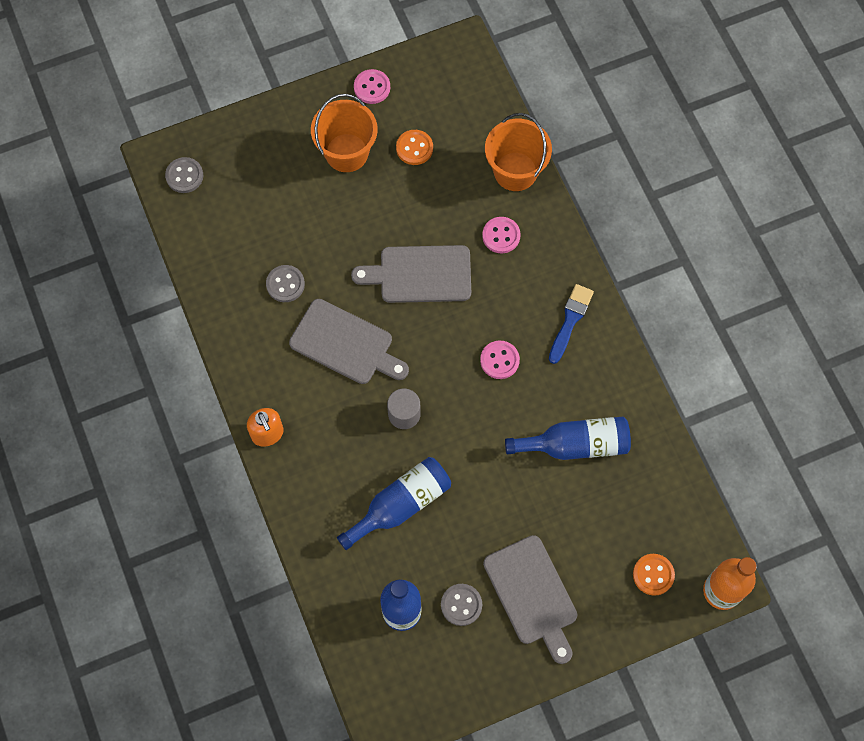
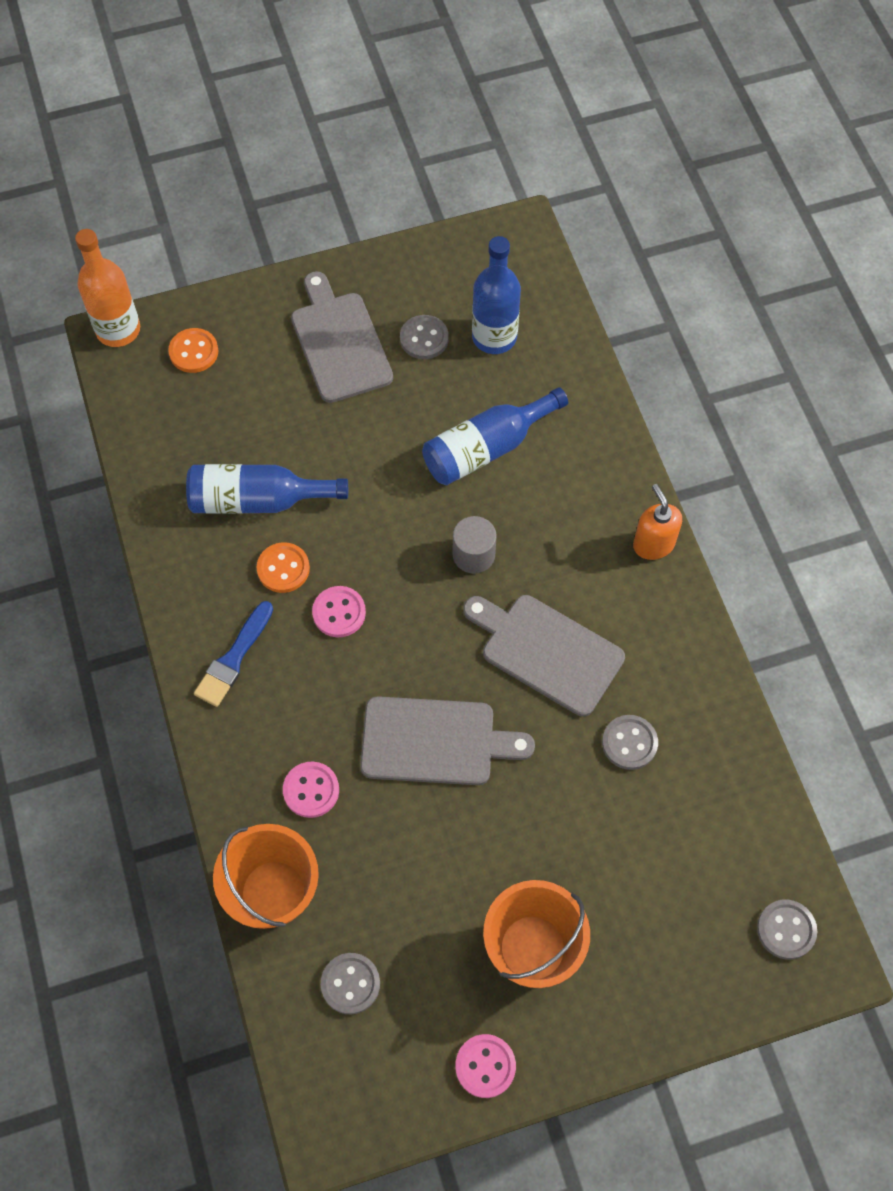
camera: 175 degrees left, 5 degrees down
(414, 148) = (425, 947): orange button -> orange button (283, 569)
(459, 124) = (350, 984): none -> grey button

